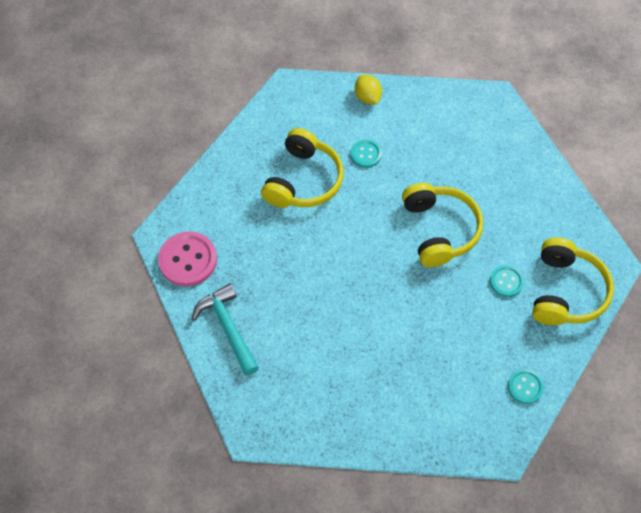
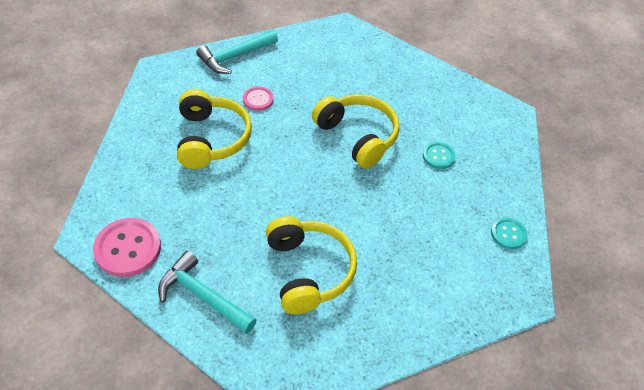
camera: 30 degrees left, 10 degrees down
(366, 154) = (258, 99): turquoise button -> pink button
(367, 97) = (235, 56): yellow lemon -> turquoise hammer
(566, 291) = (490, 146): yellow headphones -> yellow headphones (309, 271)

